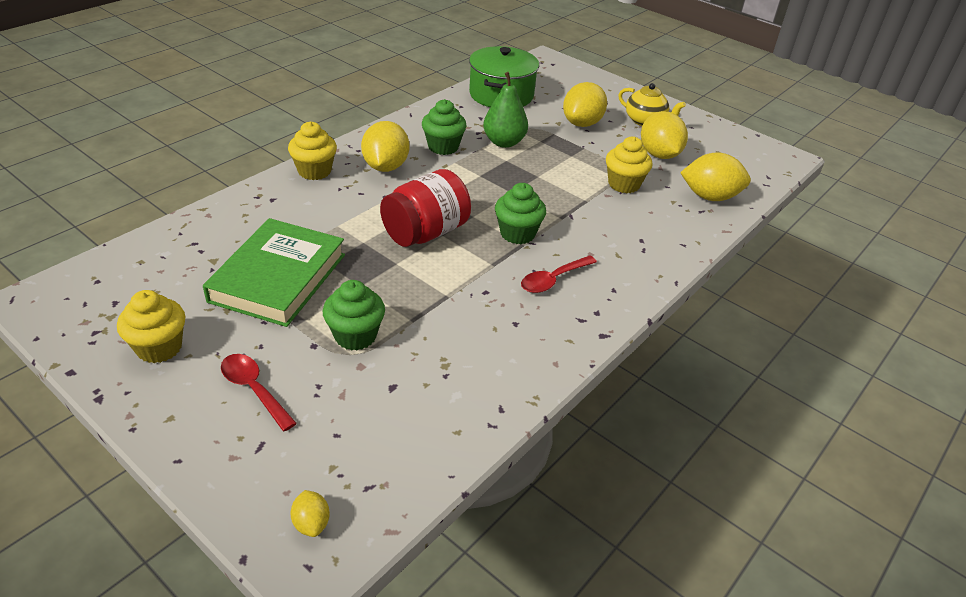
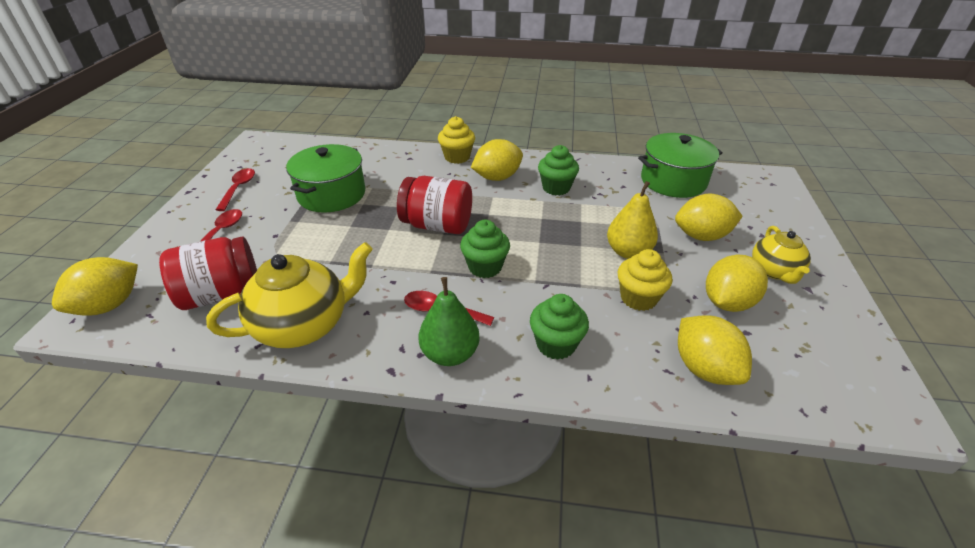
camera: 60 degrees right, 0 degrees up
(159, 347) = (238, 188): yellow cupcake -> red spoon
(278, 277) = (331, 194): green book -> green pot
(311, 523) = (109, 305): yellow lemon -> yellow lemon, size x2.07
(355, 336) = (295, 246): green cupcake -> green cupcake (556, 344)
(388, 416) = (221, 294): none -> red jar
(498, 368) = (304, 325): none -> yellow teapot
(504, 142) = (605, 210): green pear -> green pear (450, 354)
(568, 161) = (628, 252): none -> yellow pear

